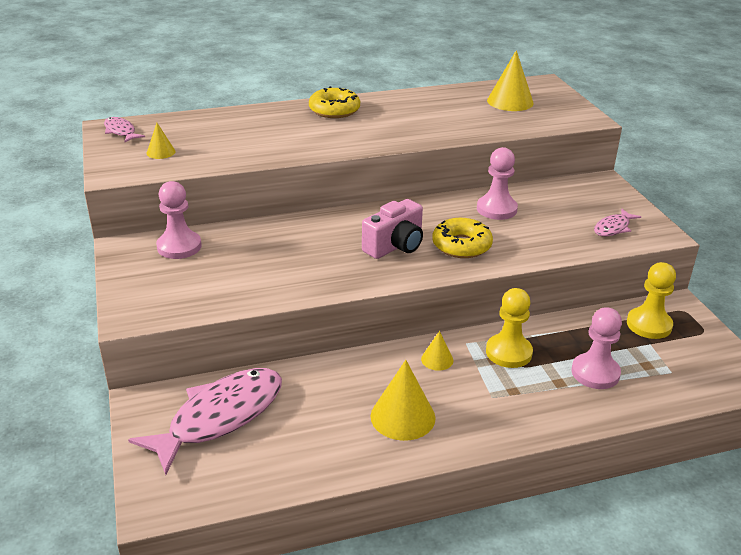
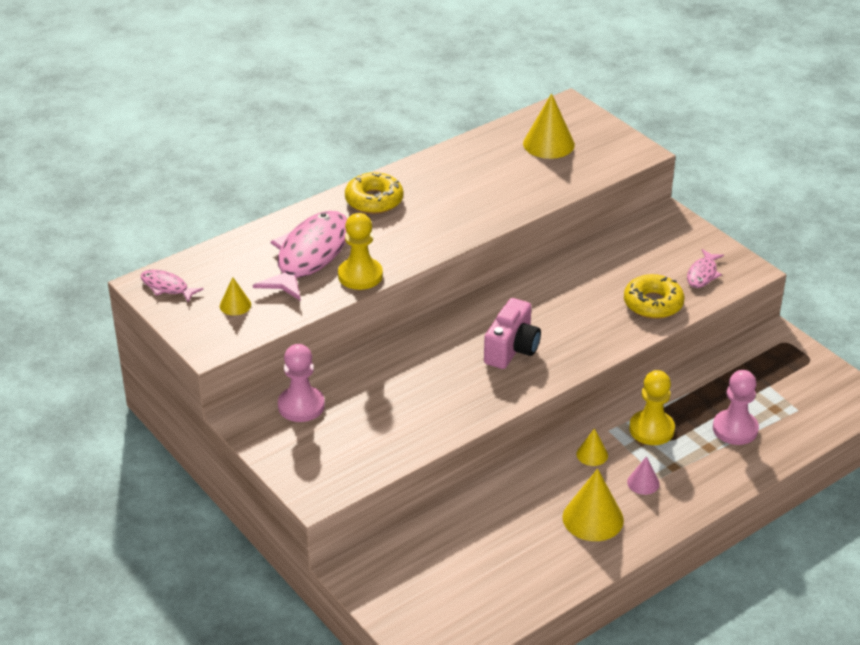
camera: 20 degrees left, 5 degrees up
(220, 417) = (433, 566): pink fish -> pink fish (309, 256)
(461, 245) = (573, 332): yellow donut -> yellow donut (653, 304)
(473, 397) = (643, 483): none -> pink cone
(496, 209) = (583, 278): pink pawn -> none
(649, 325) = (761, 366): yellow pawn -> yellow pawn (360, 275)

